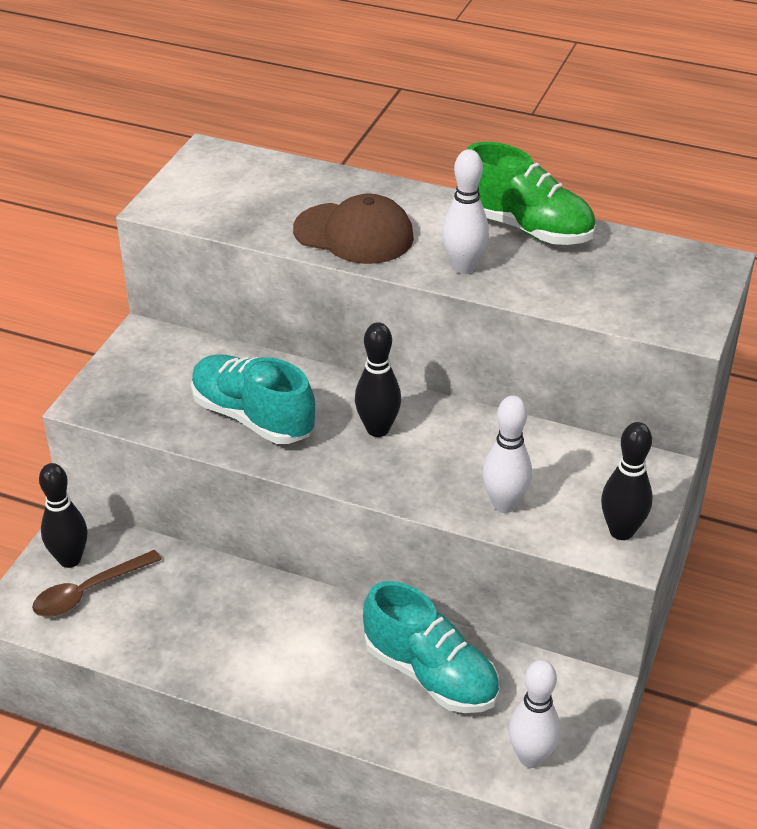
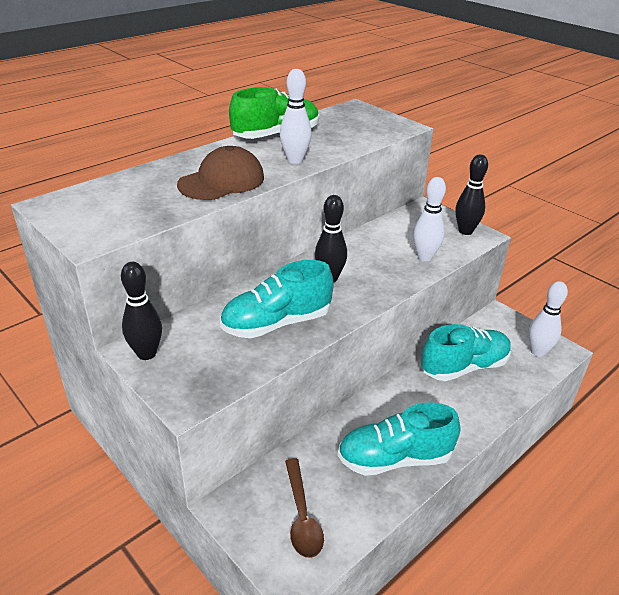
camera: 65 degrees left, 5 degrees down
(70, 559) = (258, 518): black bowling pin -> black bowling pin (146, 354)
(212, 645) = (394, 458): none -> turquoise shoe

